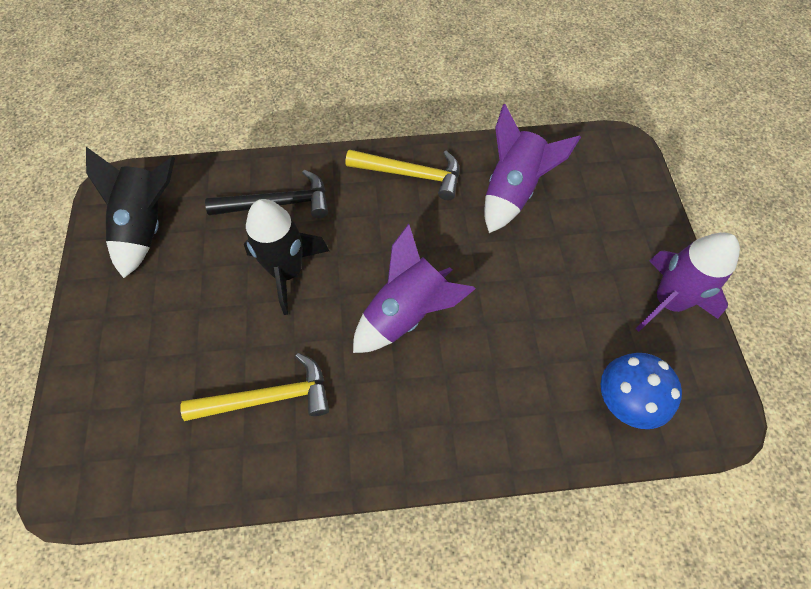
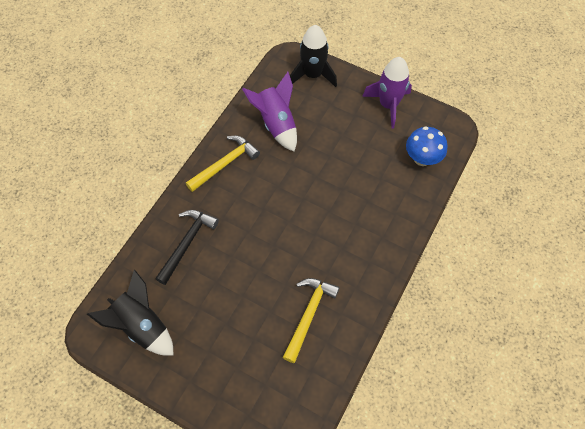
camera: 55 degrees left, 0 degrees up
(287, 272) = (238, 263): black rocket -> black rocket (313, 75)
(407, 313) = (310, 220): purple rocket -> none

